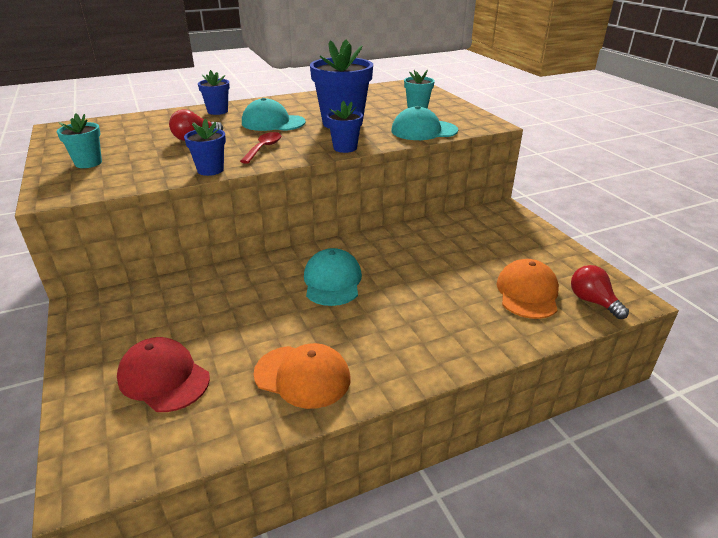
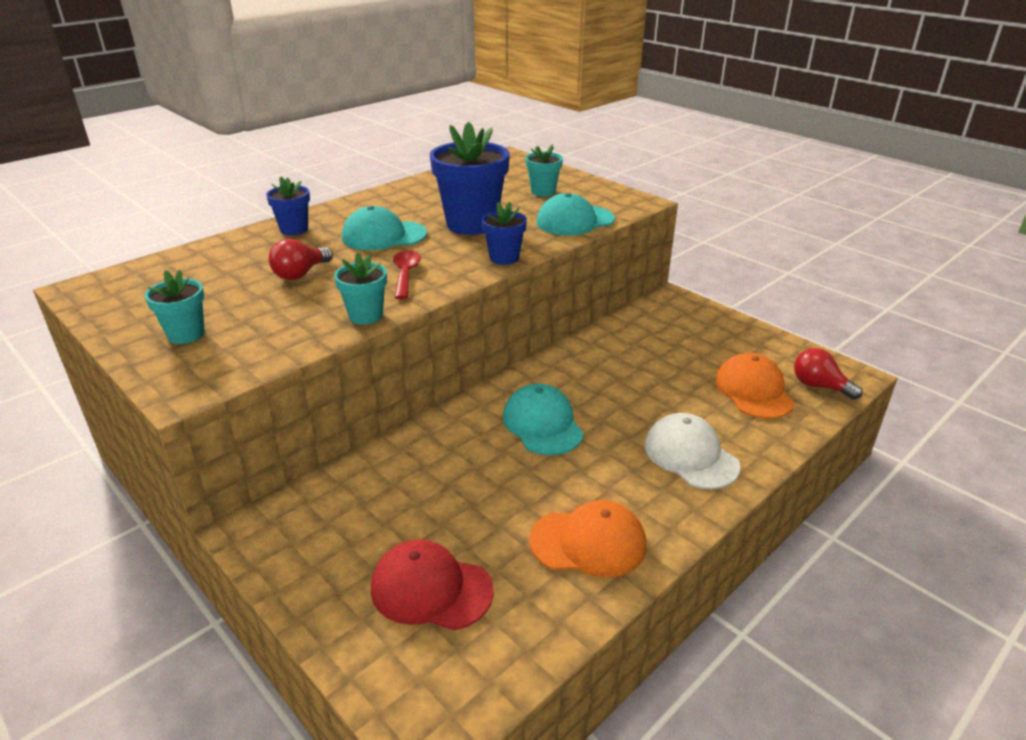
camera: 20 degrees left, 0 degrees up
(210, 170) = (366, 316): blue flower pot -> turquoise flower pot
(435, 331) = (690, 455): none -> white cap

